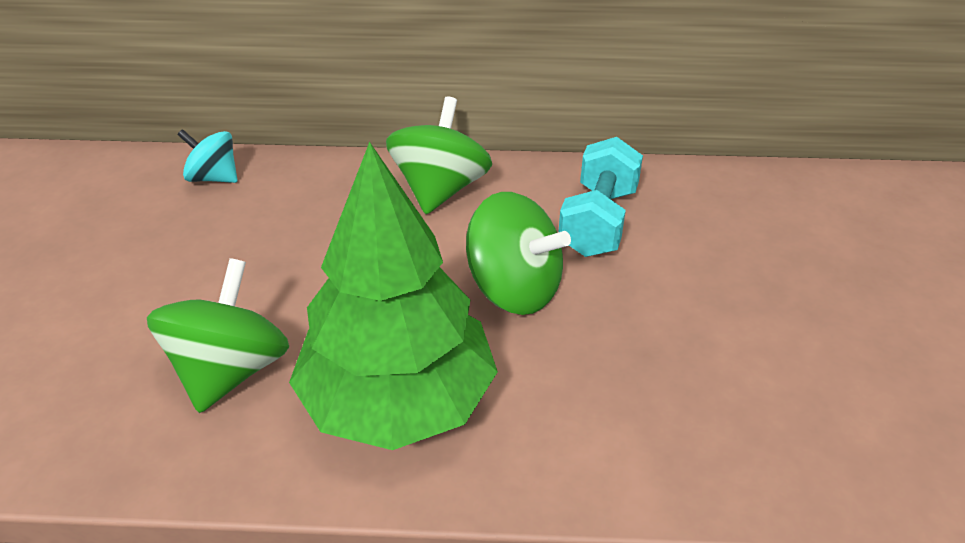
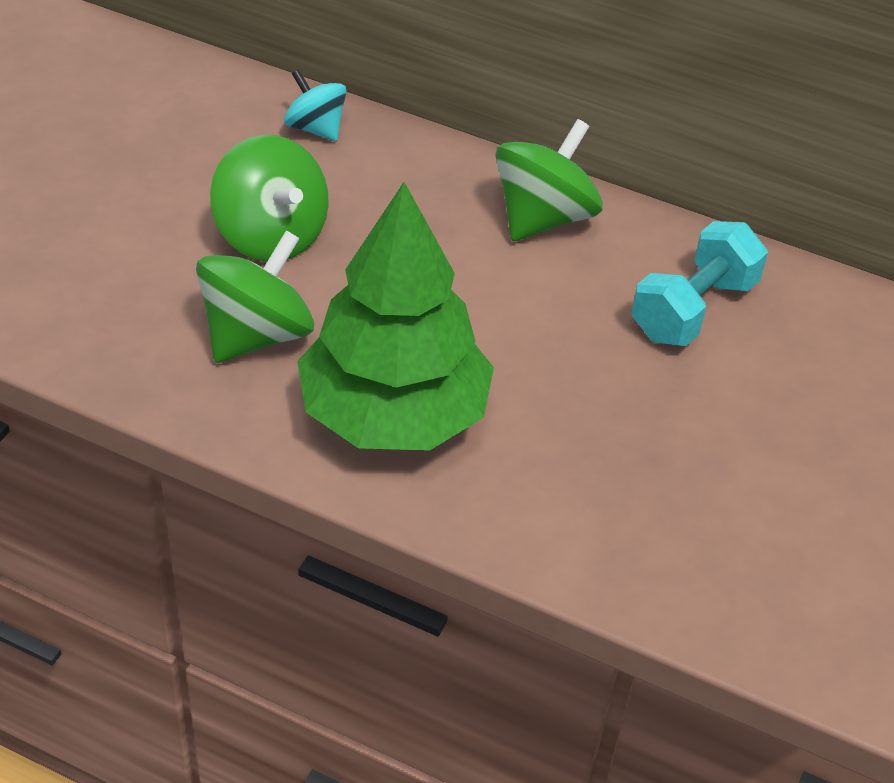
camera: 20 degrees right, 5 degrees up
(514, 289) = (560, 350): green spinning top -> green spinning top (271, 236)

